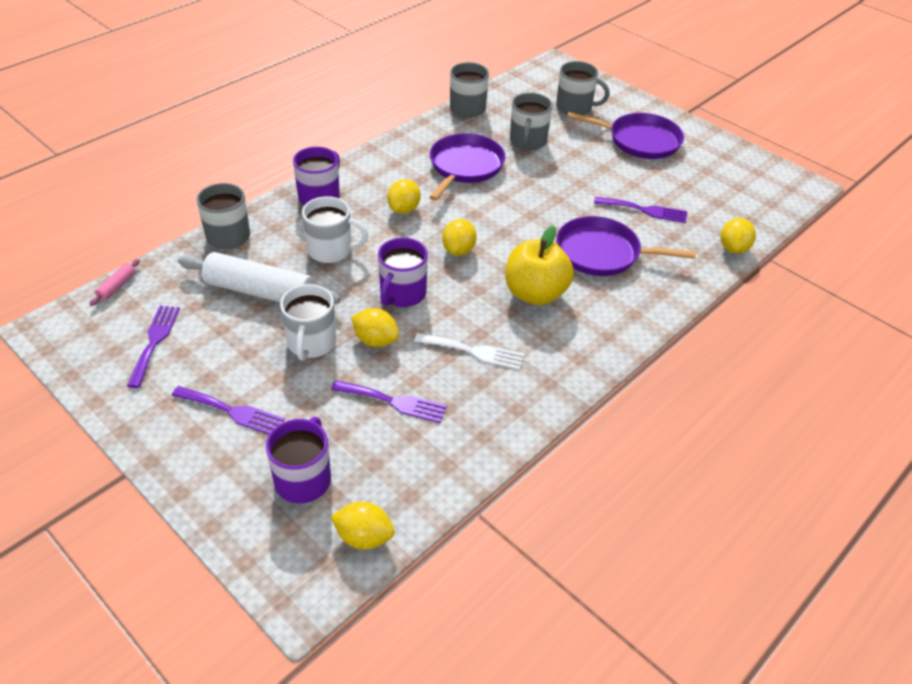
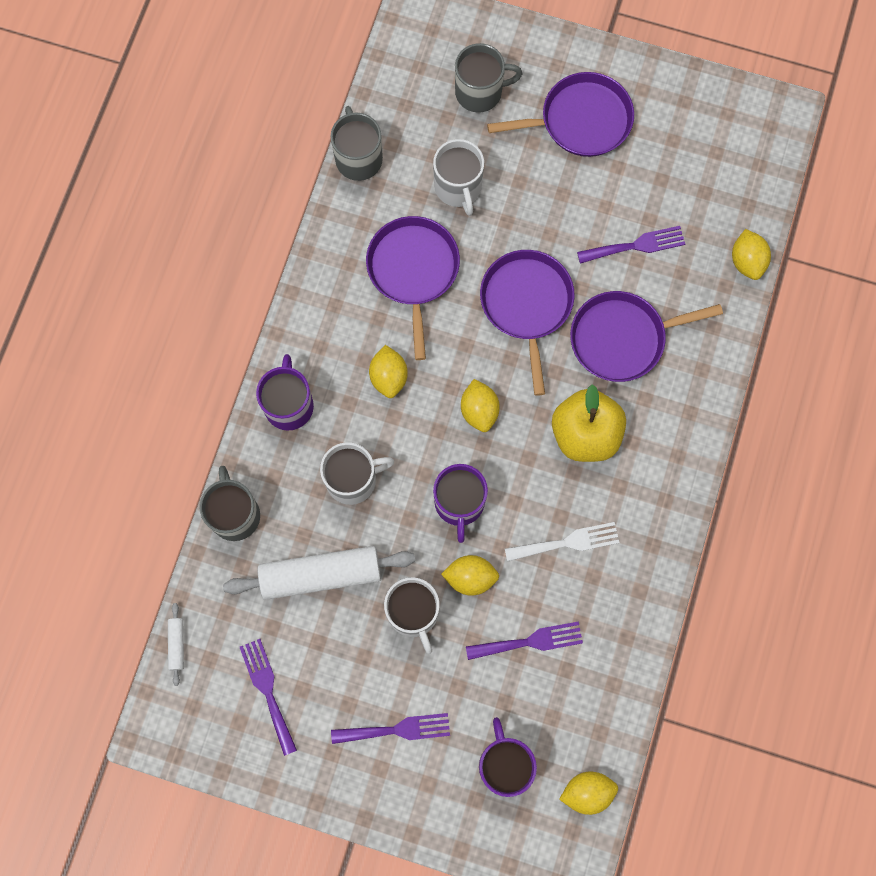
camera: 25 degrees left, 30 degrees up
(117, 286) = (177, 644): pink rolling pin -> white rolling pin
(528, 141) = (458, 187): grey mug -> white mug
(537, 210) = (527, 305): none -> purple pan

